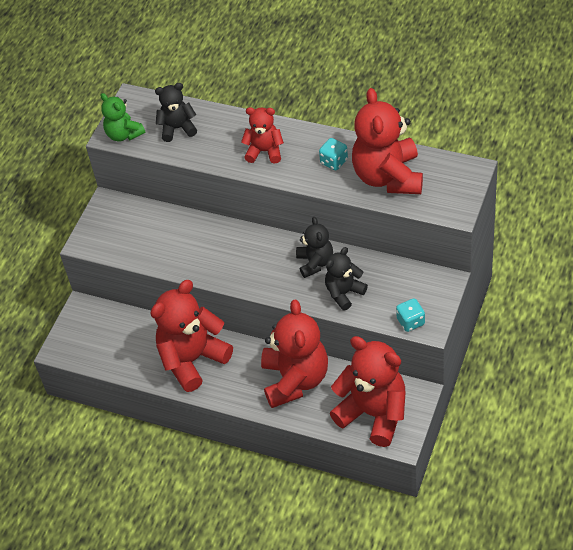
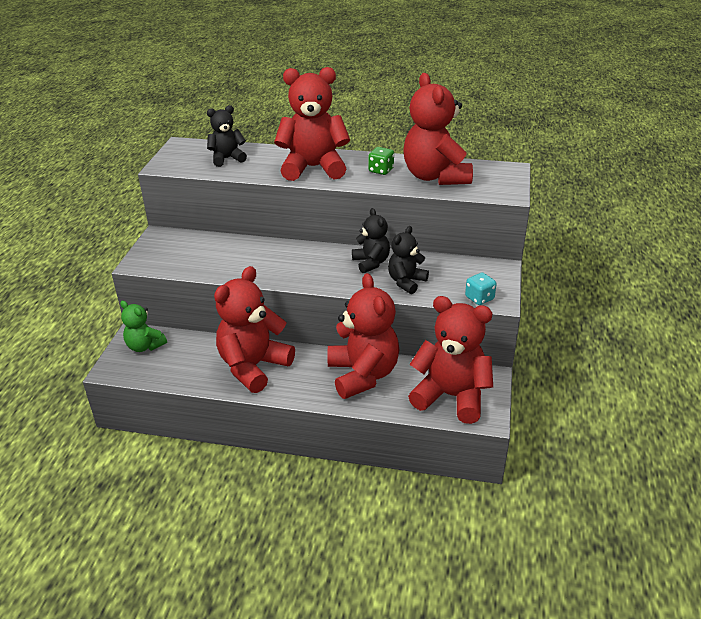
camera: 15 degrees left, 15 degrees down
(124, 134) = (175, 164): green teddy bear -> green teddy bear (145, 346)
(264, 151) = (313, 168): red teddy bear -> red teddy bear, size x1.82
(334, 161) = (381, 170): turquoise dice -> green dice

